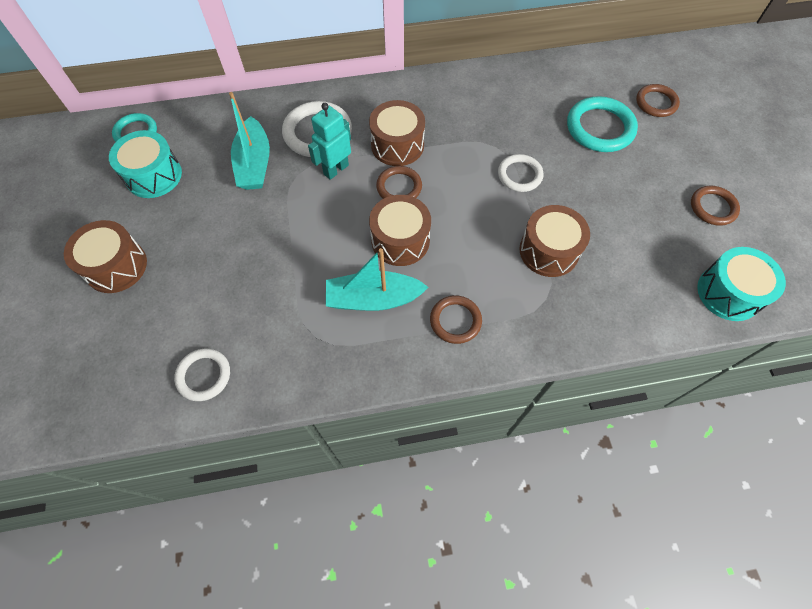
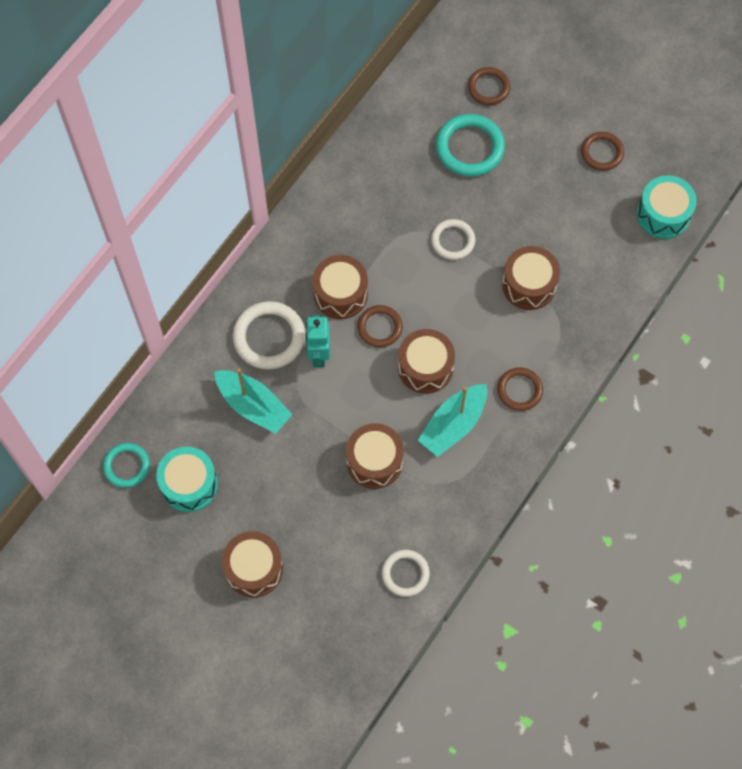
camera: 45 degrees left, 5 degrees up
(285, 271) = (374, 461): none -> brown drum

